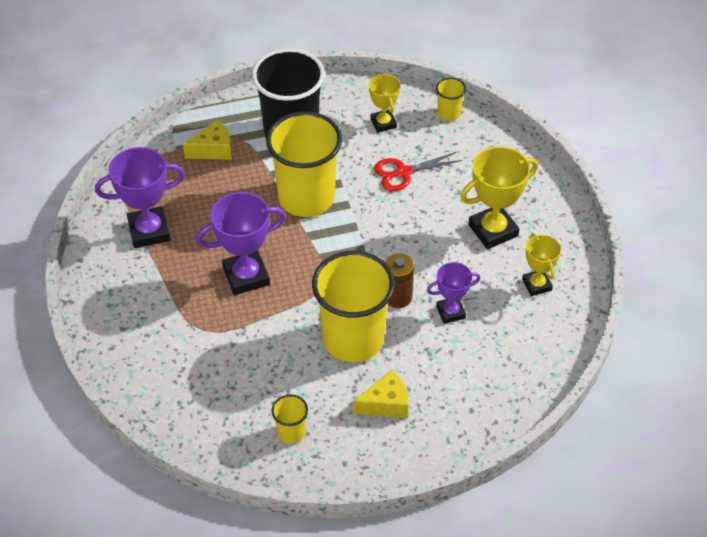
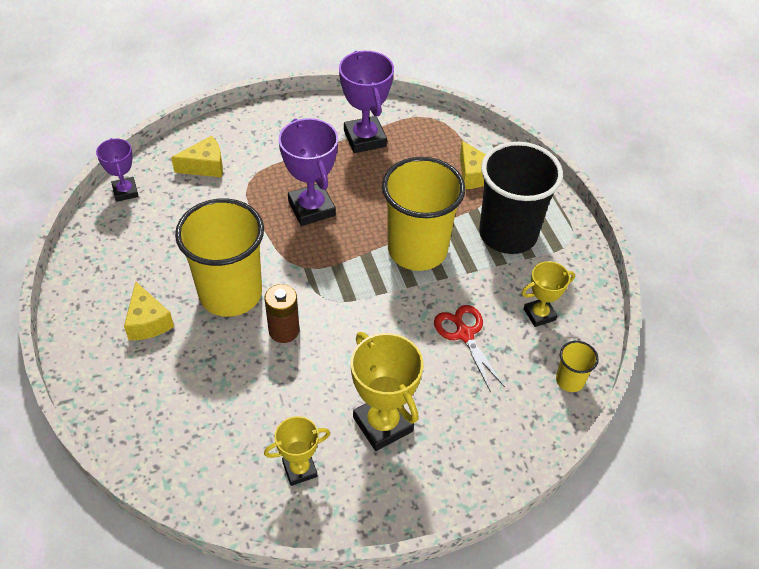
camera: 85 degrees right, 0 degrees up
(173, 370) = (205, 166): none -> yellow cheese
(291, 432) = (126, 250): yellow cup -> none
(450, 312) = (261, 379): purple trophy -> purple trophy (125, 191)

